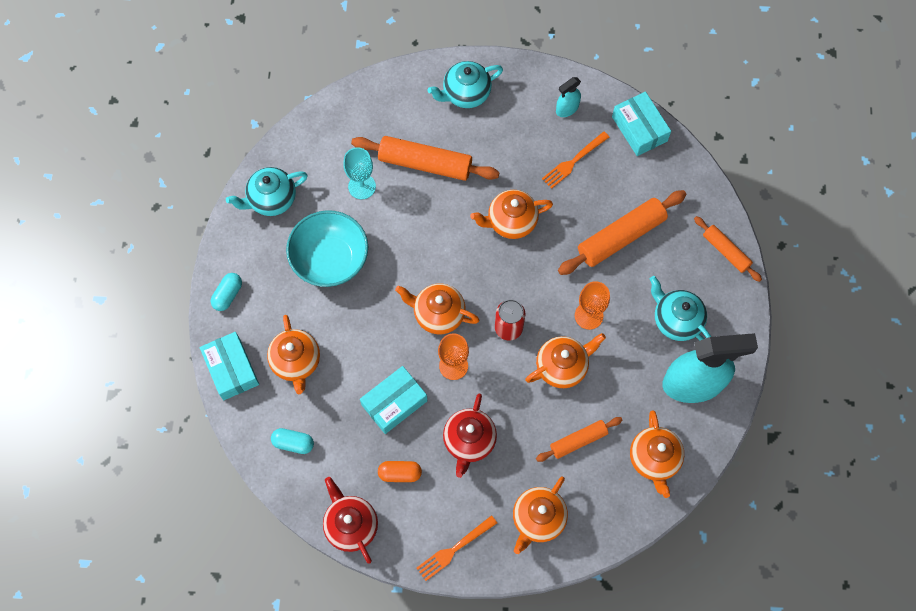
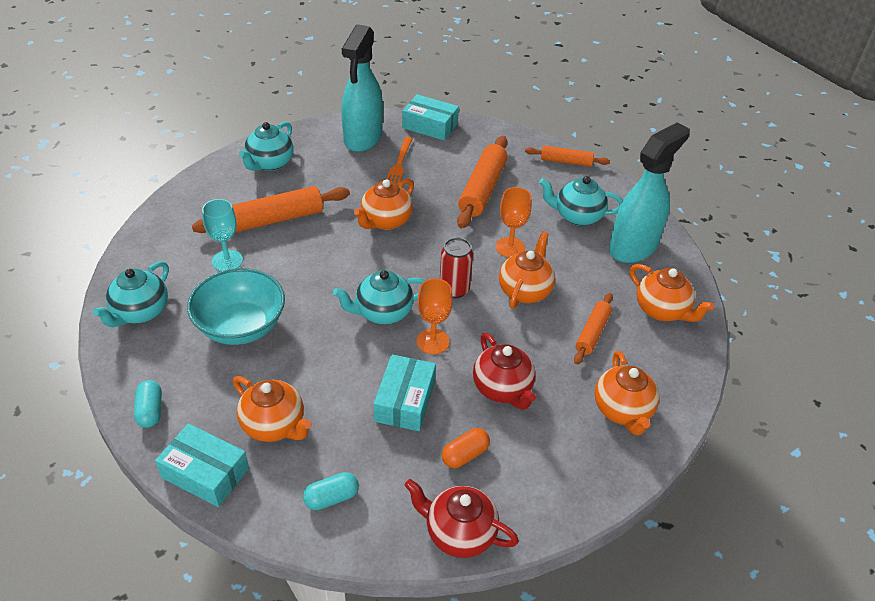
camera: 40 degrees left, 25 degrees down
(438, 314) = (382, 312): orange teapot -> turquoise teapot
(454, 549) = (578, 485): orange fork -> none
(567, 109) = (363, 138): turquoise spray bottle -> turquoise spray bottle, size x2.22

